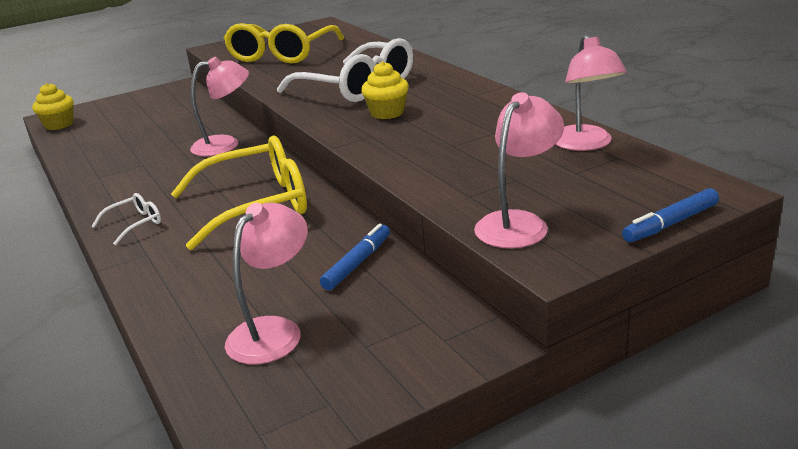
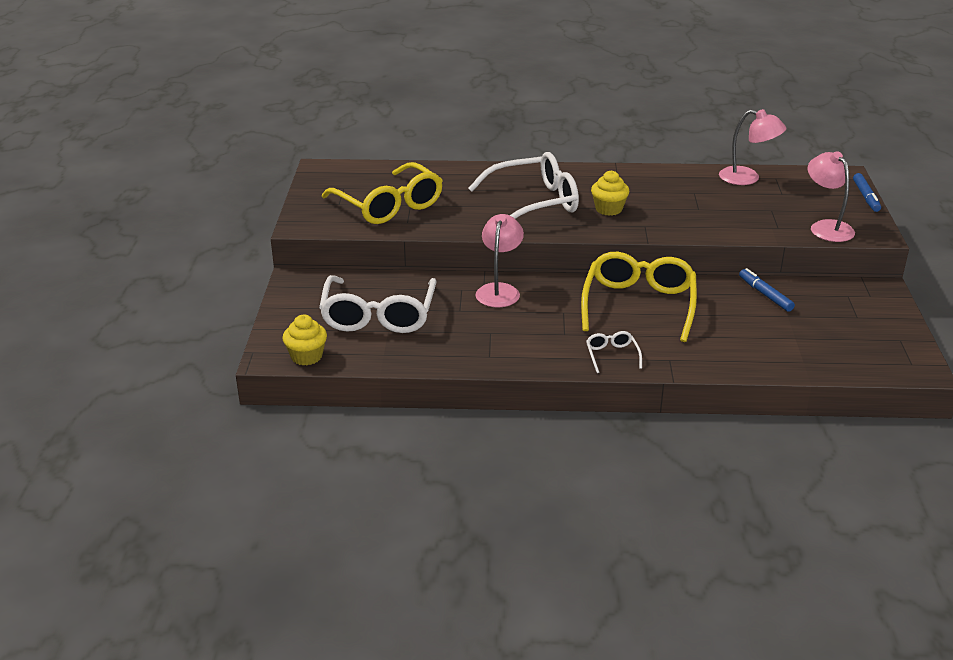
camera: 60 degrees left, 5 degrees up
(140, 123) = (378, 316): none -> white glasses
(274, 331) = (818, 338): pink lamp -> none

